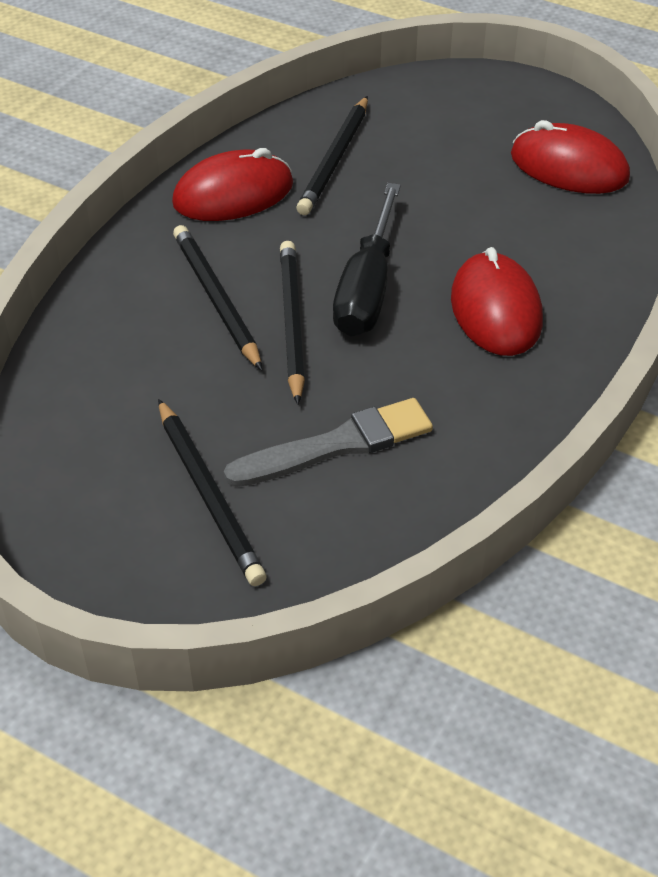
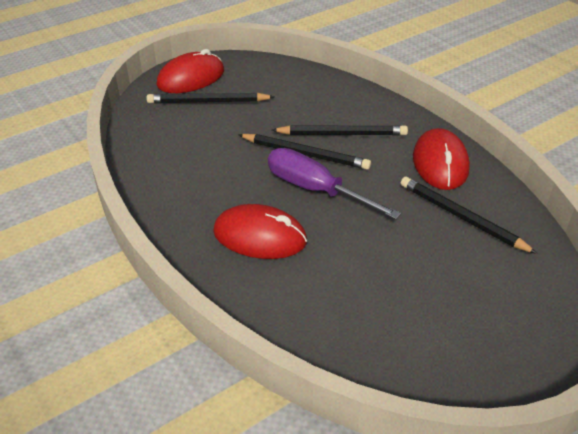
camera: 115 degrees right, 5 degrees down
(336, 445) = (205, 144): grey brush -> none
(367, 289) = (315, 189): black screwdriver -> purple screwdriver
(569, 167) = (396, 346): red mouse -> red mouse (191, 78)

